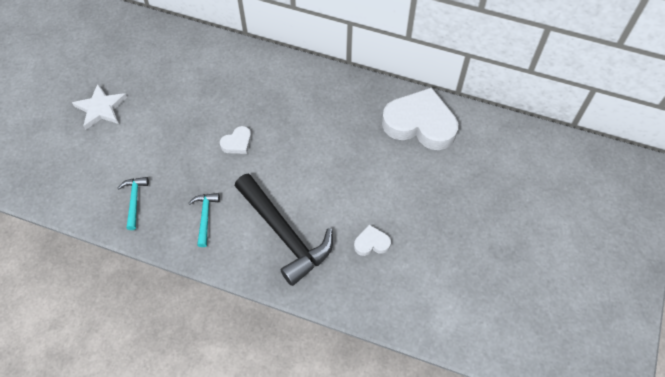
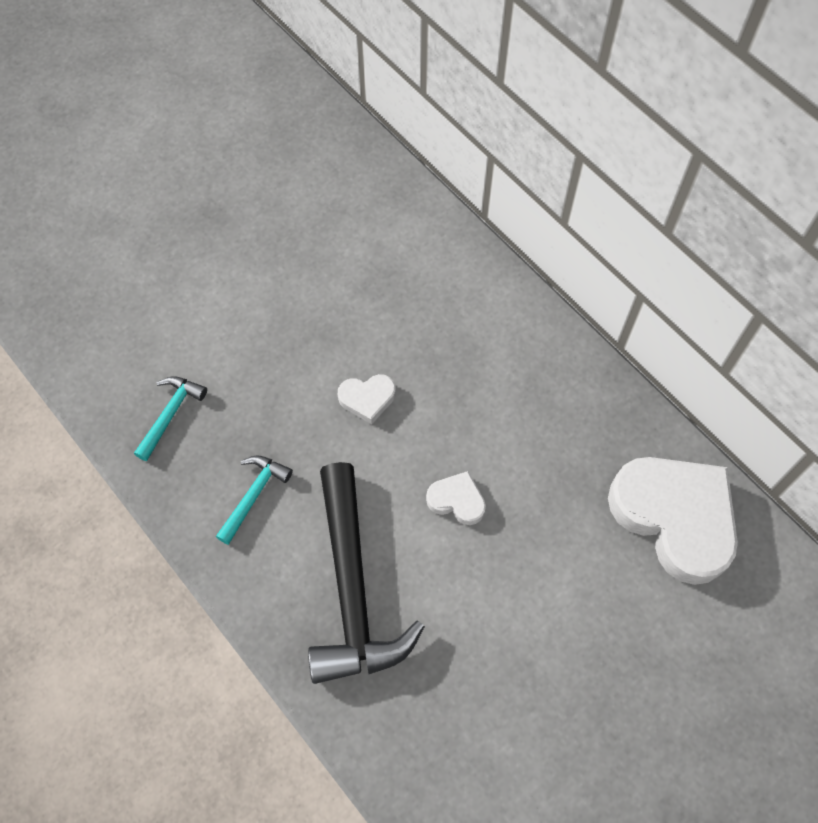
camera: 30 degrees right, 5 degrees up
(101, 108) = (205, 241): white star -> none
(371, 243) = (476, 680): white heart -> white heart (457, 500)

